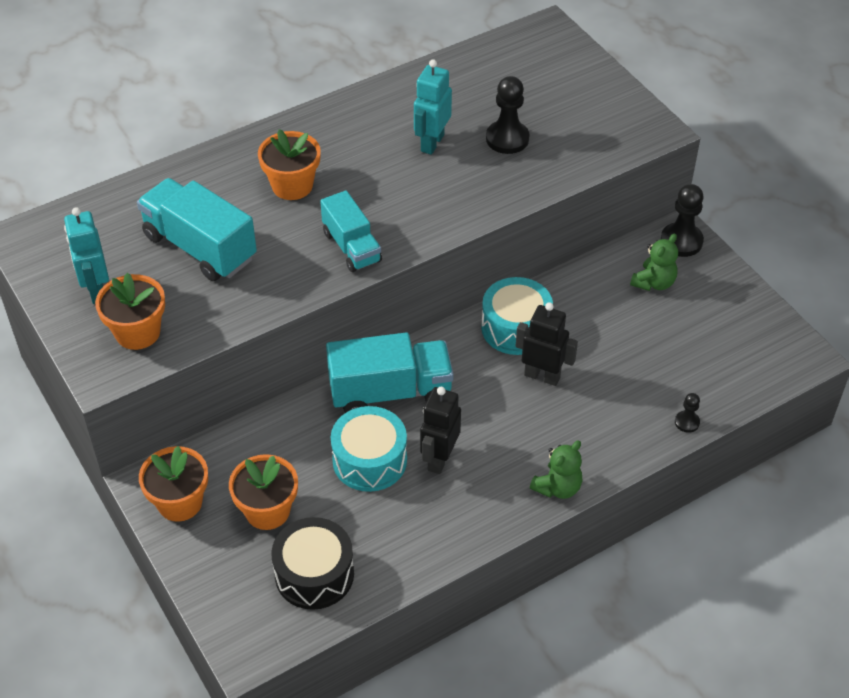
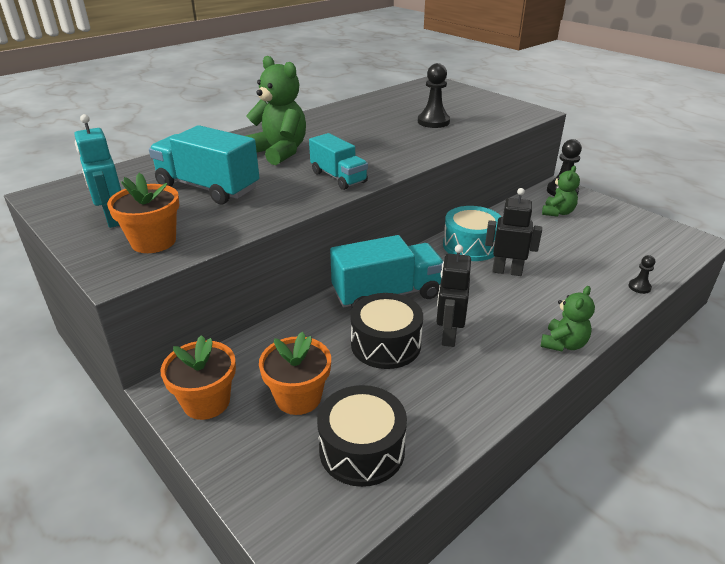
camera: 10 degrees left, 15 degrees down
(292, 185) = (279, 152): orange flower pot -> green teddy bear
(369, 460) = (385, 344): turquoise drum -> black drum
(432, 143) = (379, 127): turquoise robot -> none

